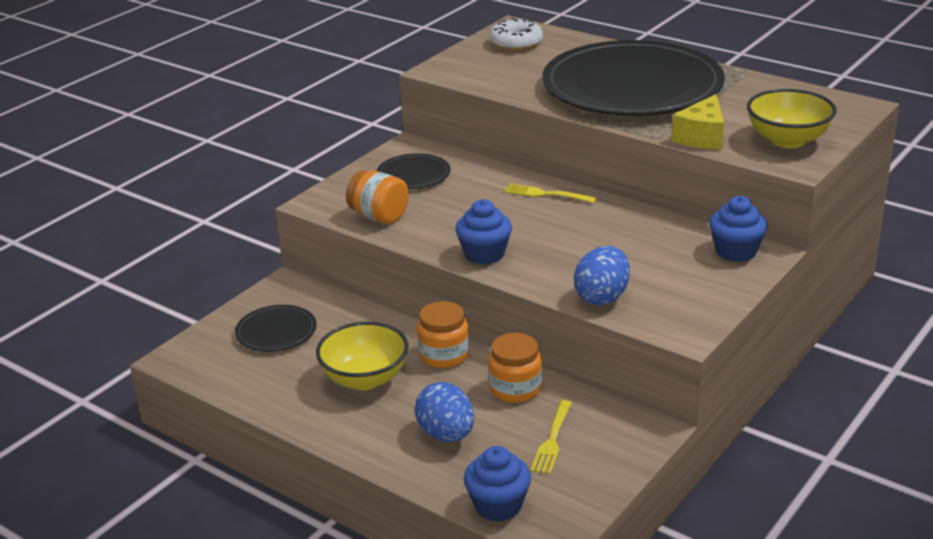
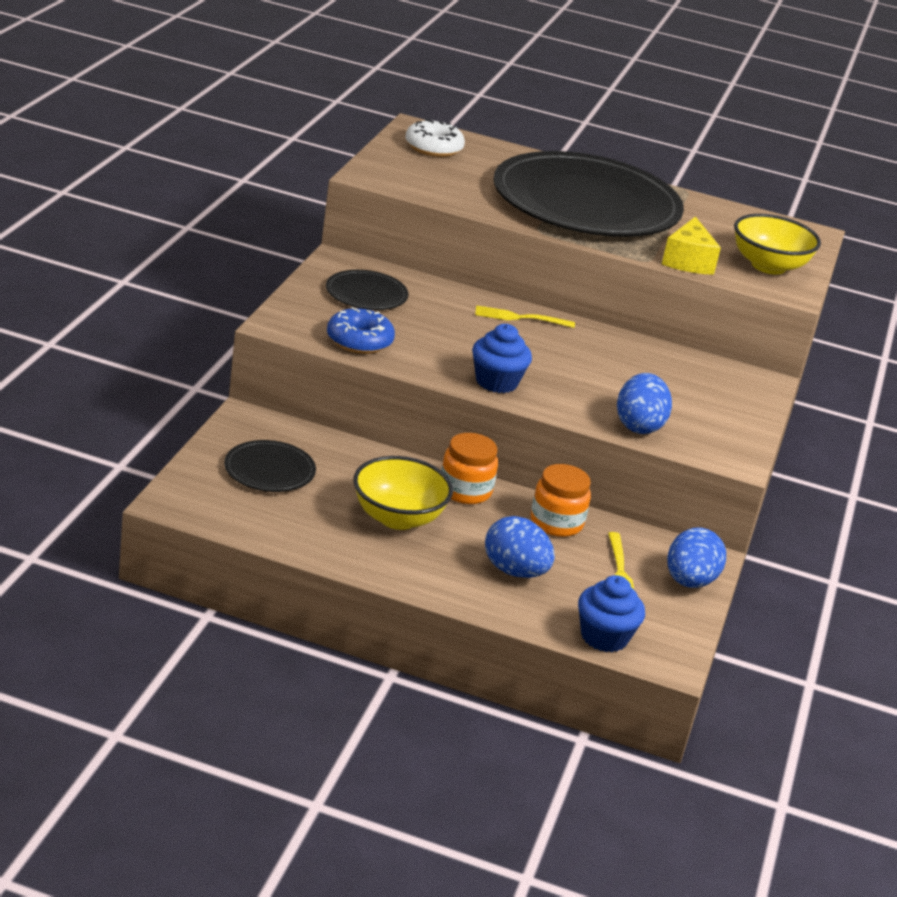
camera: 25 degrees left, 0 degrees up
(379, 216) = (359, 341): orange jar -> blue donut
(619, 453) = (689, 581): none -> blue egg
(736, 251) = (736, 378): blue cupcake -> none

